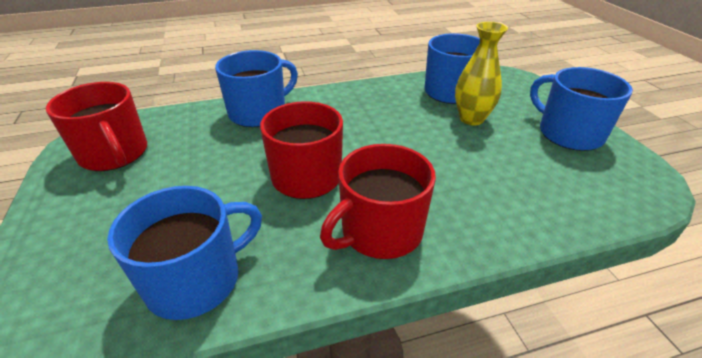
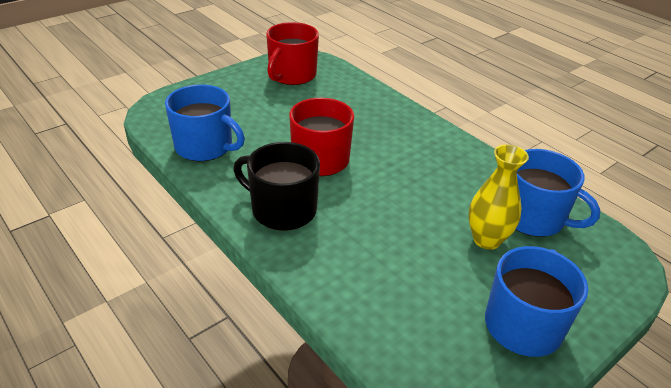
camera: 65 degrees right, 0 degrees up
(259, 112) = (386, 112): blue mug -> none
(380, 231) = (282, 209): red mug -> black mug

